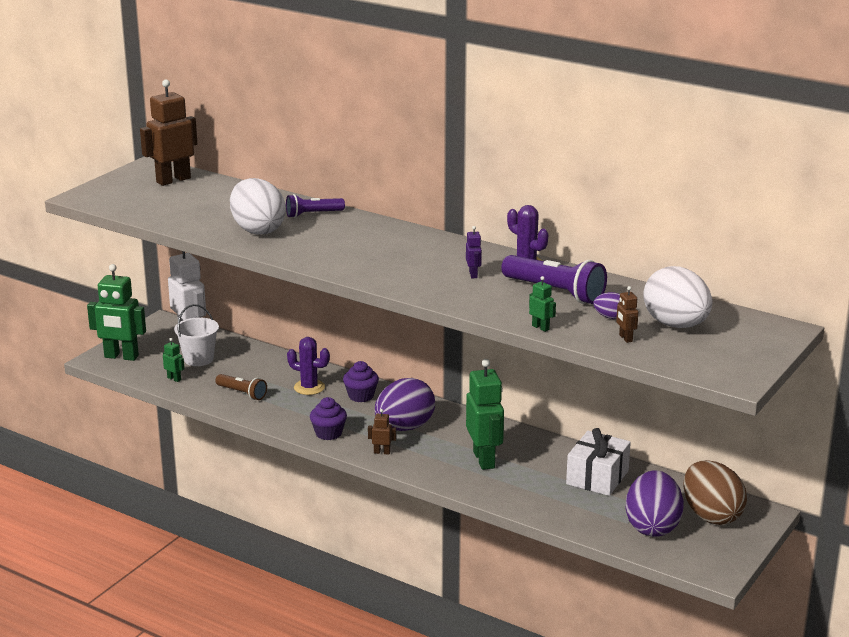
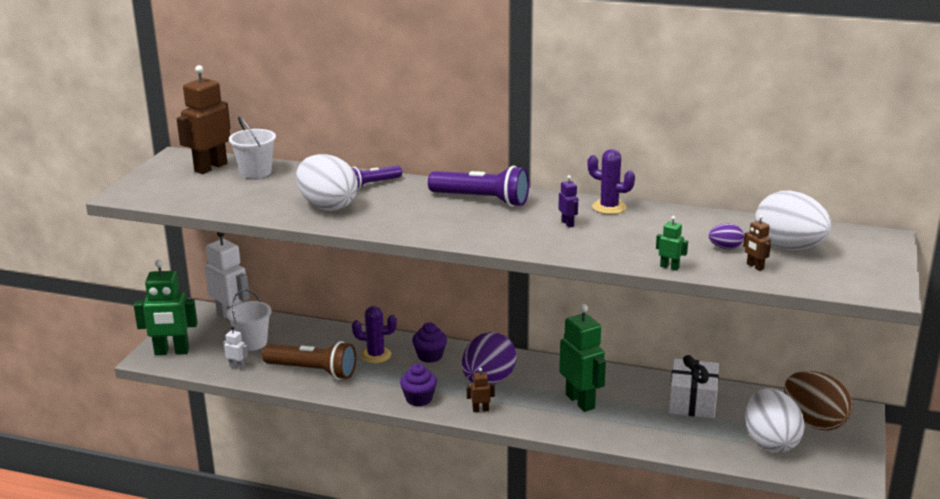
camera: 15 degrees left, 0 degrees up
(174, 379) = (237, 366): green robot -> white robot
(212, 189) = (255, 172): none -> white bucket
(242, 393) = (313, 371): brown flashlight -> brown flashlight, size x1.68
(555, 292) = (656, 230): purple flashlight -> purple flashlight (482, 200)
(652, 527) = (770, 442): purple egg -> white egg

